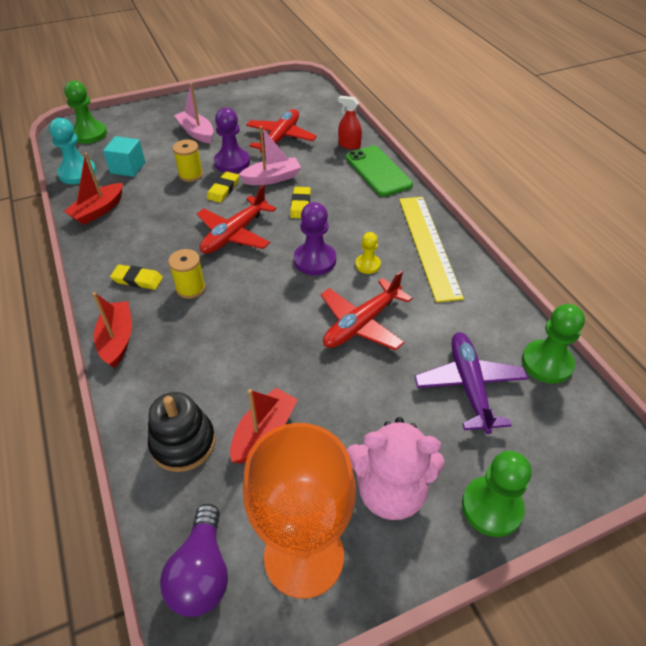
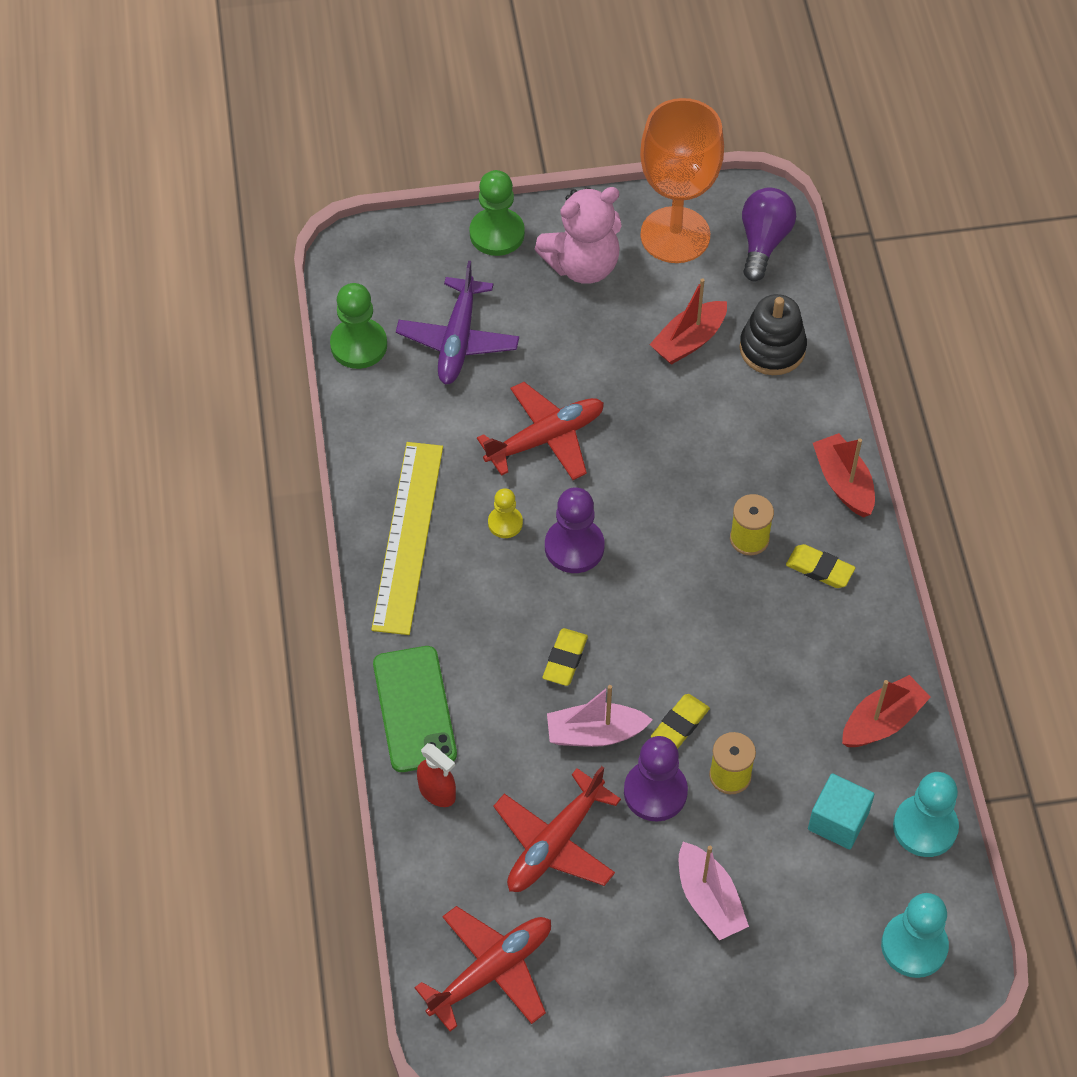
camera: 165 degrees left, 10 degrees up
(89, 134) = (914, 946): green pawn -> turquoise pawn
(117, 339) = (843, 483): red boat -> red boat turned 150 degrees clockwise
(234, 234) = (677, 622): red plane -> red plane (491, 971)
(390, 490) = (582, 265): pink teddy bear -> pink teddy bear turned 135 degrees clockwise

